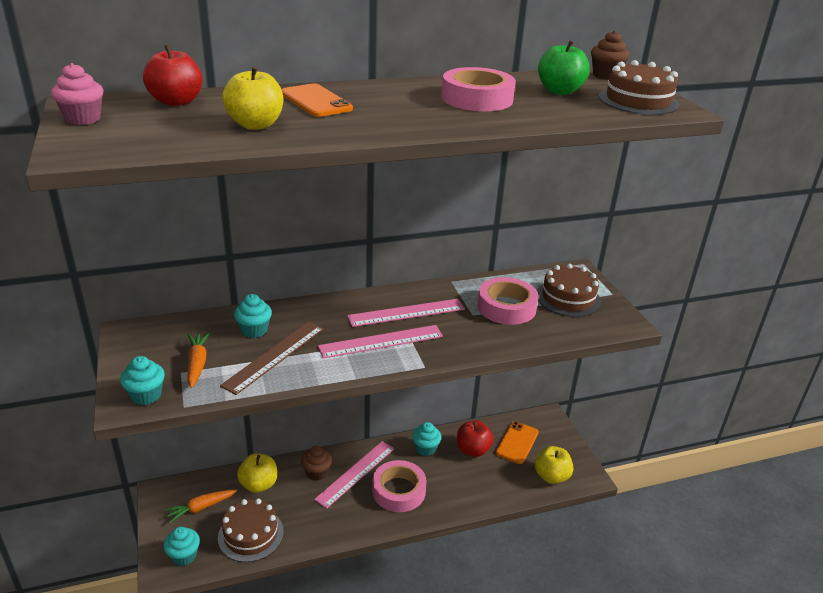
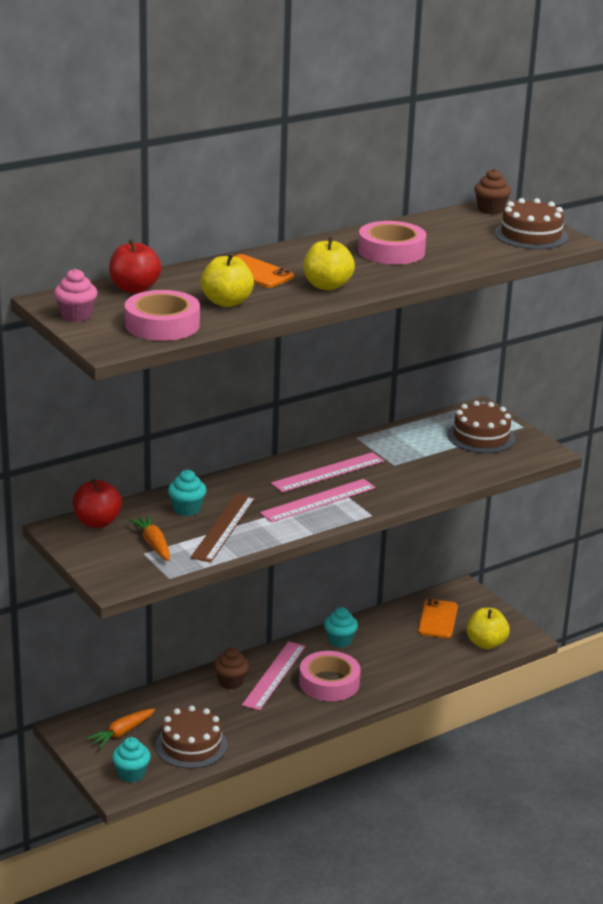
camera: 15 degrees left, 5 degrees down
(146, 395) = (126, 575): turquoise cupcake -> none
(259, 484) = (173, 703): yellow apple -> yellow apple (327, 286)
(473, 450) = (392, 633): red apple -> red apple (97, 522)
(506, 307) = (424, 453): pink tape -> pink tape (162, 324)
(559, 91) = (458, 234): green apple -> none

